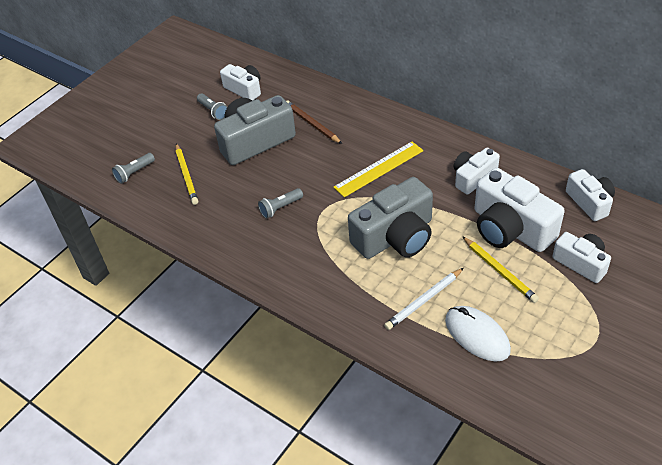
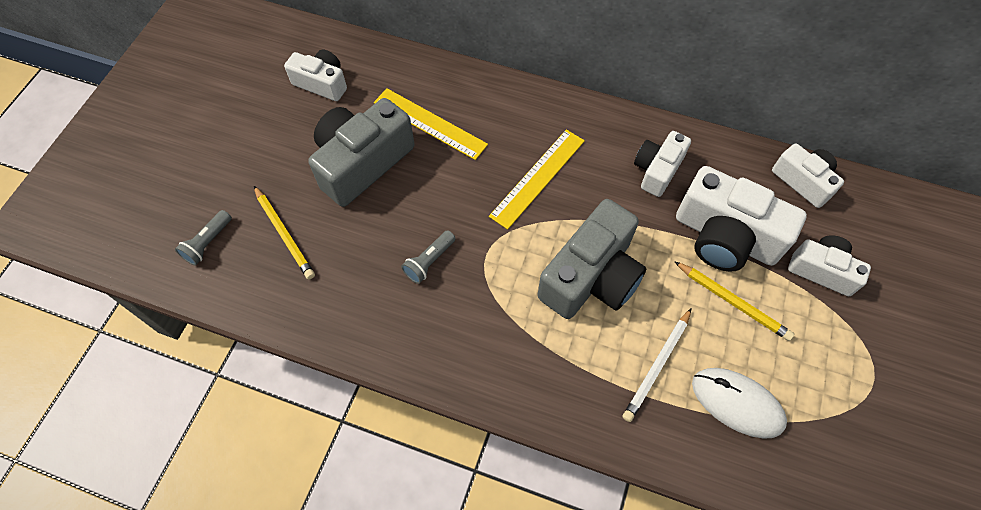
camera: 20 degrees left, 15 degrees up
(213, 111) = (289, 125): grey flashlight -> none
(312, 124) = (429, 123): brown pencil -> yellow ruler

